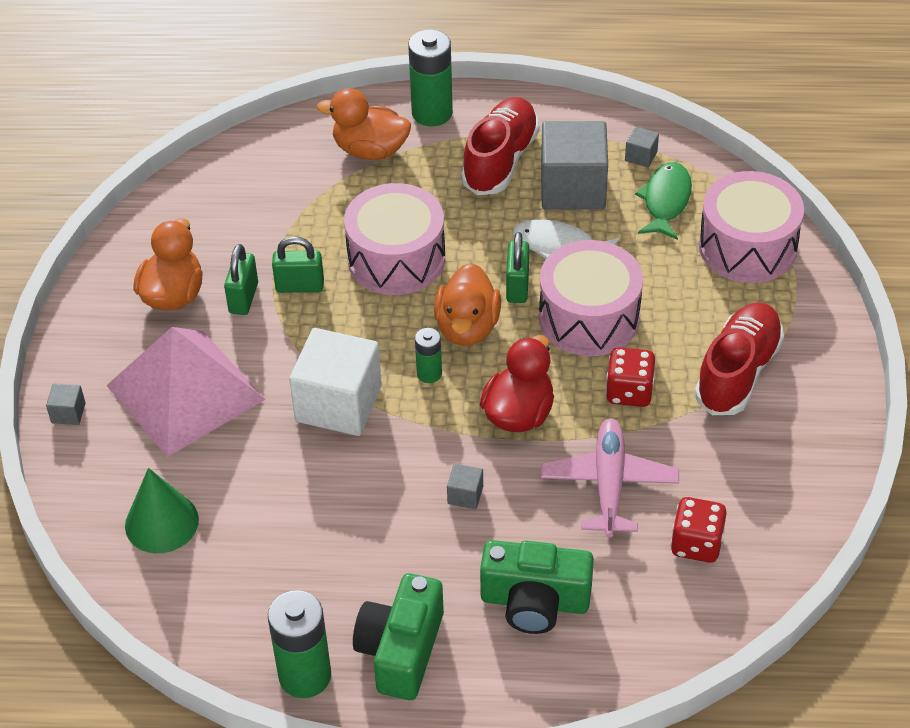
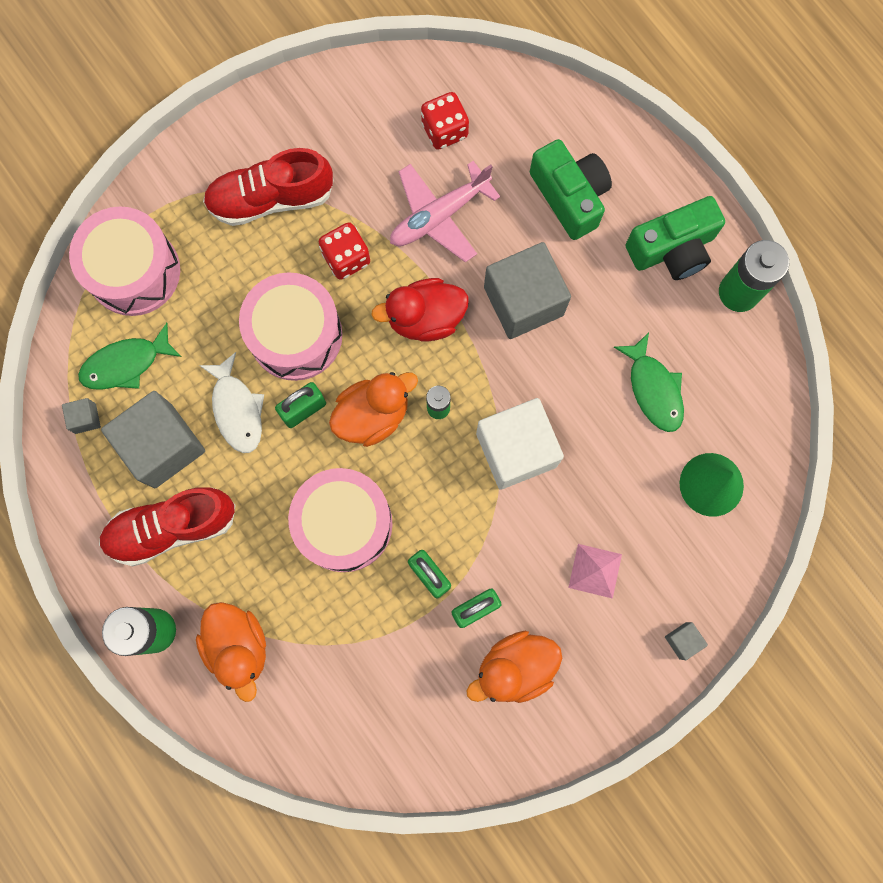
camera: 130 degrees left, 30 degrees up
(185, 392) = (595, 571): pink pyramid -> pink pyramid, size x0.42
(286, 538) = (653, 389): none -> green fish
(465, 495) = (523, 301): grey cube -> grey cube, size x2.40

